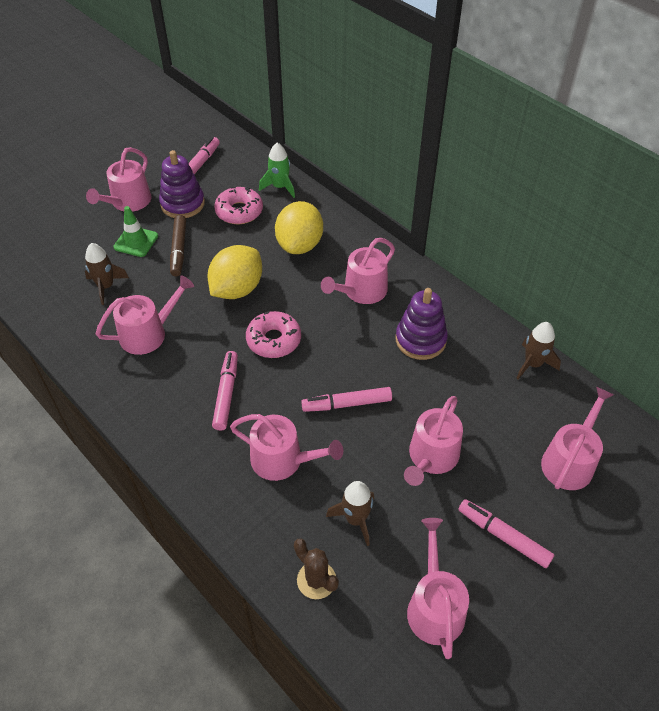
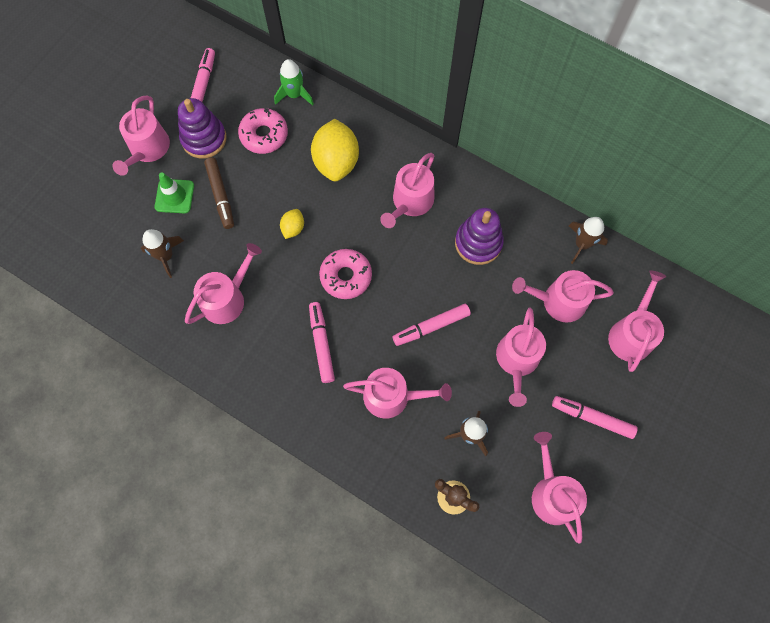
camera: 15 degrees left, 20 degrees up
(237, 289) = (293, 228): yellow lemon -> yellow lemon, size x0.48
(493, 411) = (558, 301): none -> pink watering can

